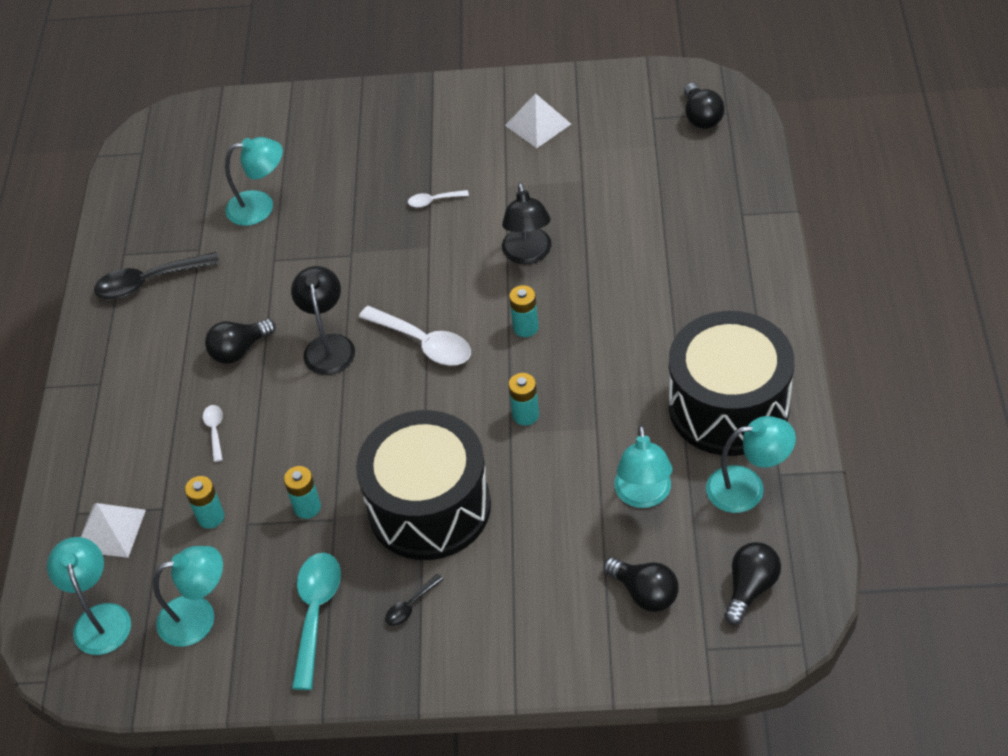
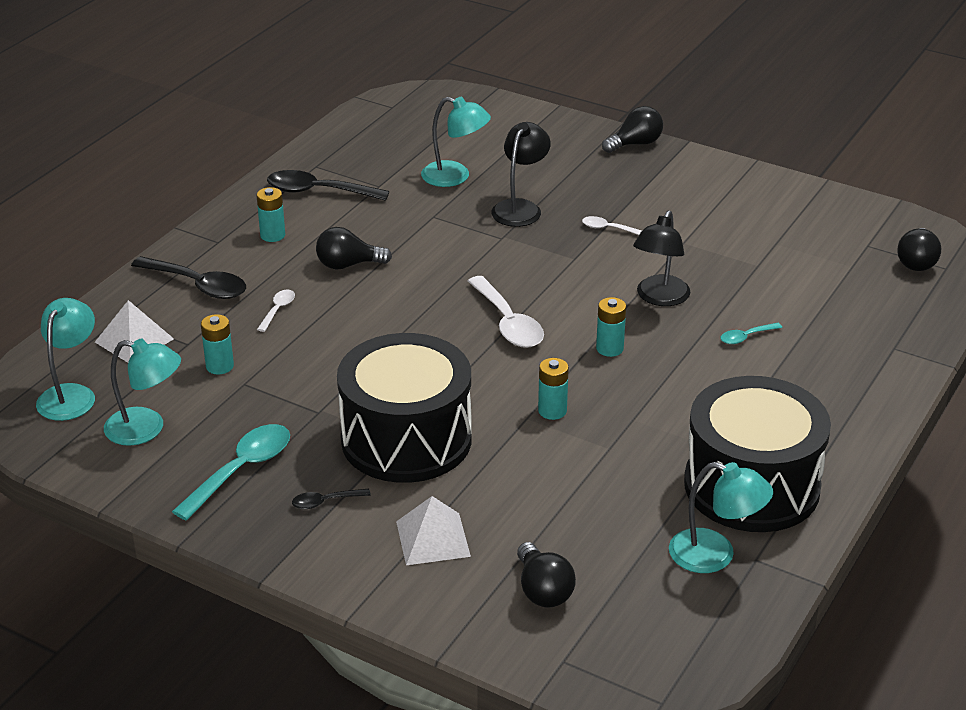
camera: 25 degrees right, 15 degrees down
(120, 441) = (198, 285): none -> black spoon
(307, 507) = (303, 394): turquoise battery -> turquoise battery (272, 235)
(328, 345) = (425, 291): black lamp -> black lamp (520, 208)
(538, 124) = (752, 210): white pyramid -> white pyramid (433, 538)
(624, 260) = (746, 337): none -> turquoise spoon
(643, 496) = (608, 517): turquoise lamp -> none
(750, 588) = (648, 634): black light bulb -> black light bulb (635, 144)

